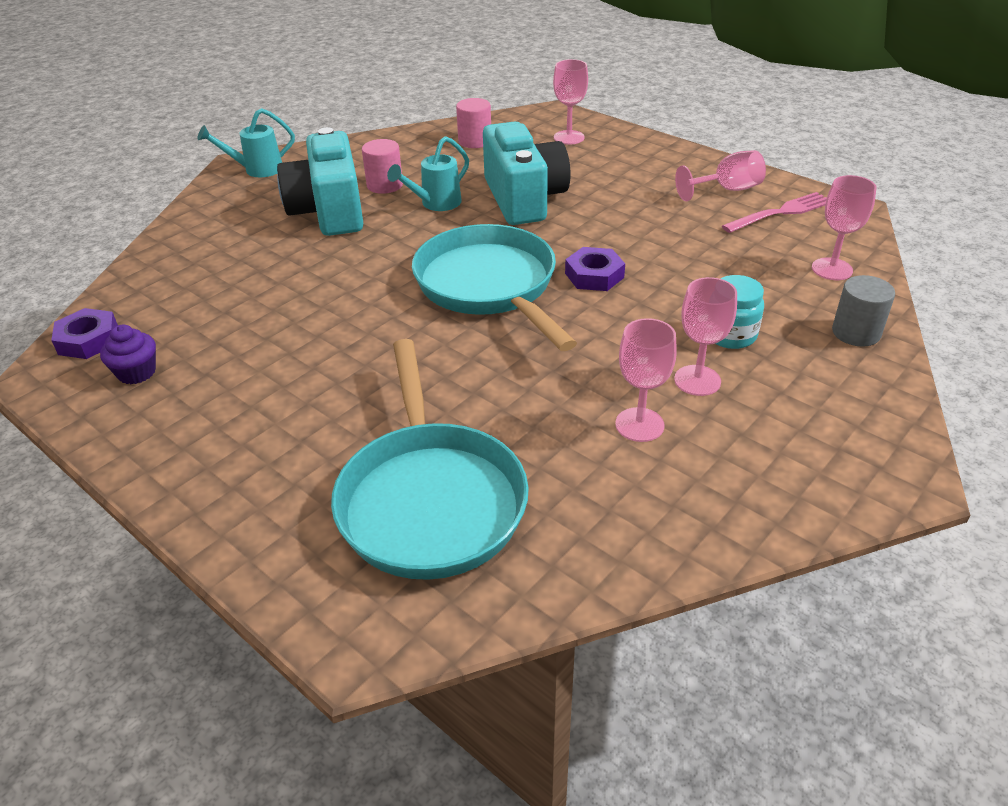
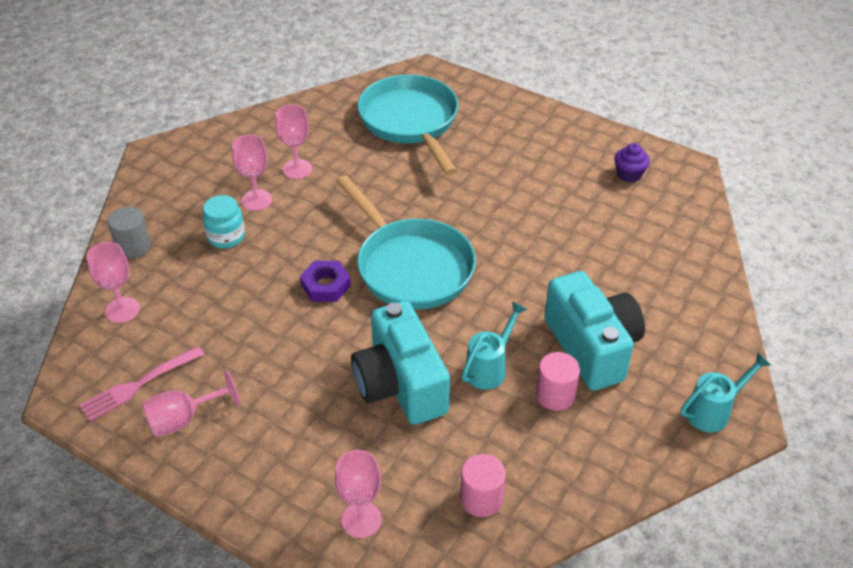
camera: 170 degrees right, 5 degrees up
(88, 340) = (685, 194): purple nut -> none

